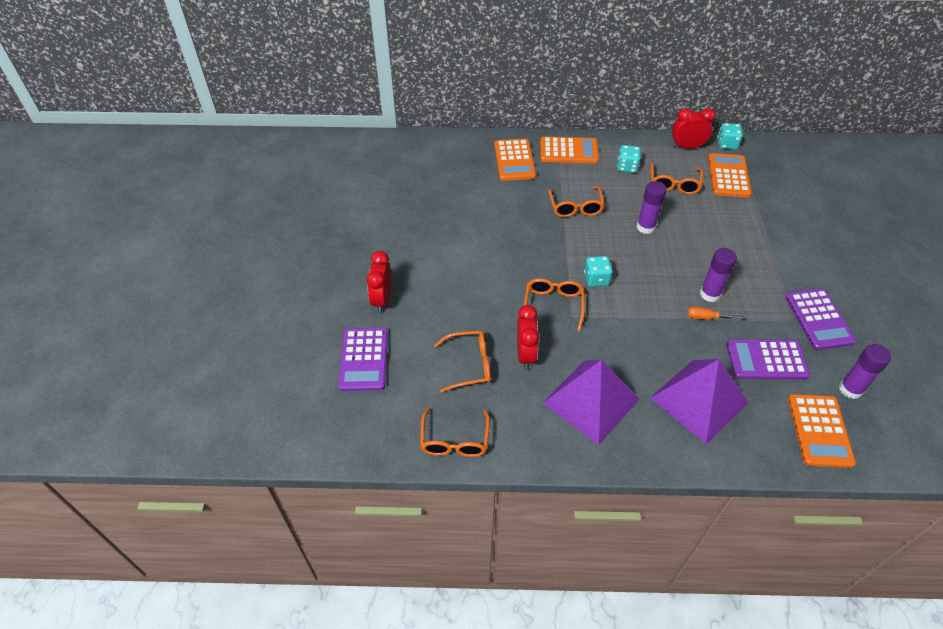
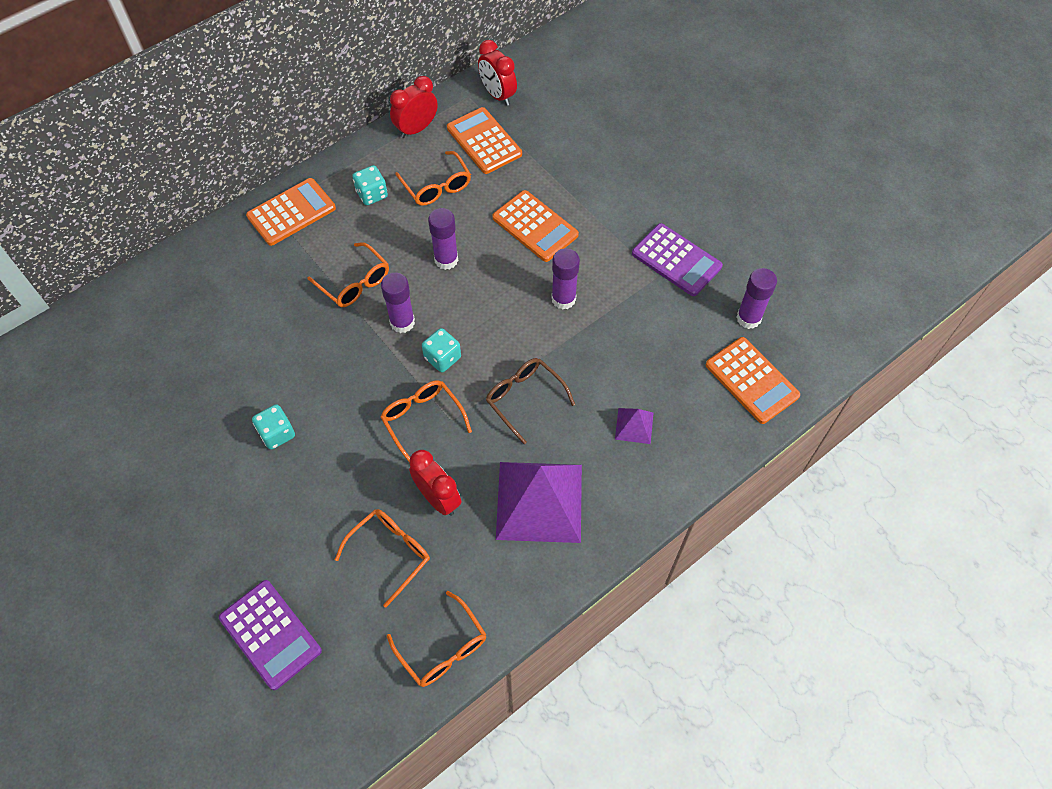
camera: 40 degrees left, 10 degrees up
(382, 299) = (229, 548): red clock -> red clock (497, 95)
(514, 160) = (238, 264): orange calculator -> orange calculator (535, 226)
(587, 245) = (402, 322): none -> purple glue stick
(632, 335) = (524, 399): none -> brown glasses
(699, 400) = (634, 426): purple pyramid -> purple pyramid, size x0.44
(706, 317) = (579, 328): orange screwdriver -> none
(727, 144) = (455, 100): turquoise dice -> turquoise dice (277, 434)
(766, 360) = (662, 338): purple calculator -> none

